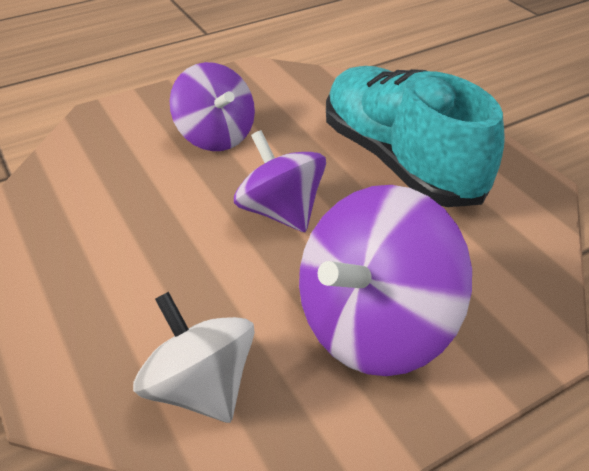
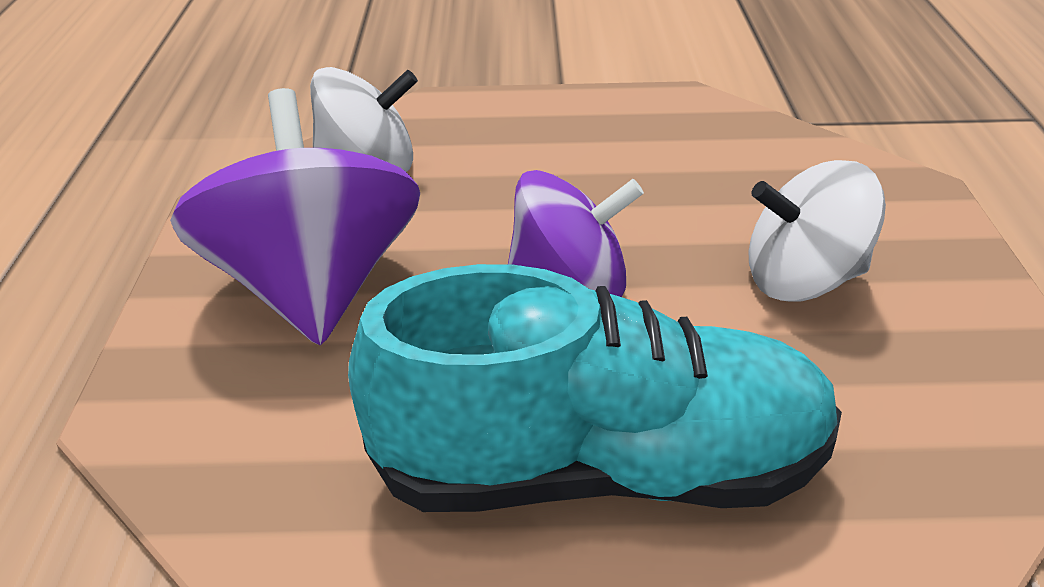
camera: 120 degrees right, 5 degrees down
(216, 136) = (803, 280): purple spinning top -> white spinning top

